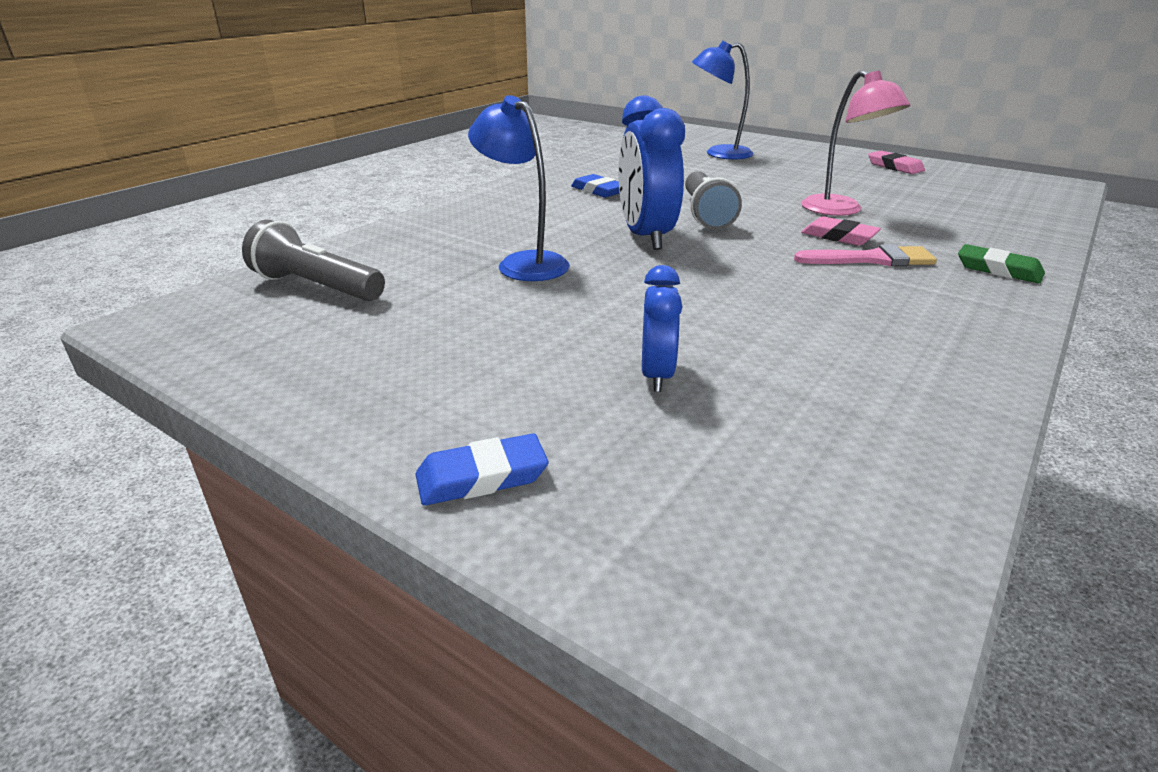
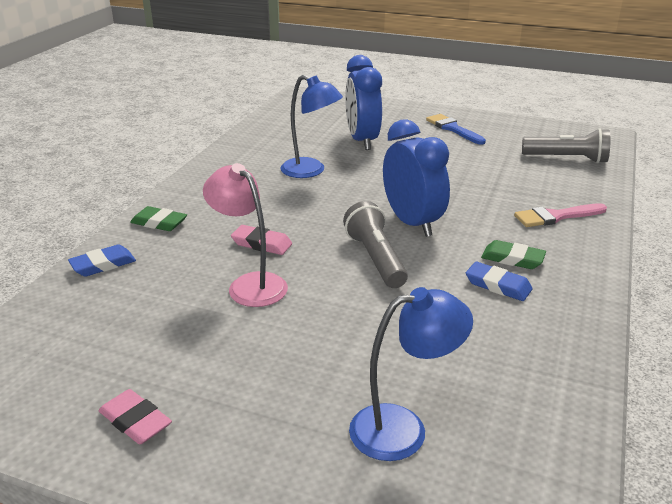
camera: 165 degrees right, 0 degrees up
(422, 381) = (453, 129): none -> blue brush
(482, 477) = (403, 110): blue eraser -> blue eraser (103, 264)
(523, 263) = (475, 188): blue lamp -> blue lamp (311, 171)
(563, 202) = (512, 259): none -> green eraser
(657, 375) = (362, 140): blue clock -> blue clock, size x1.76
(872, 259) = (244, 221): pink brush -> pink brush (556, 216)

